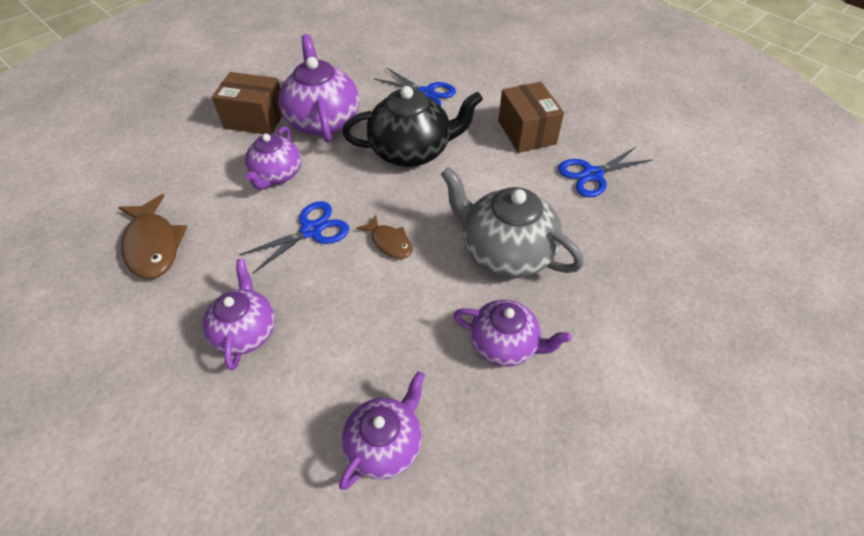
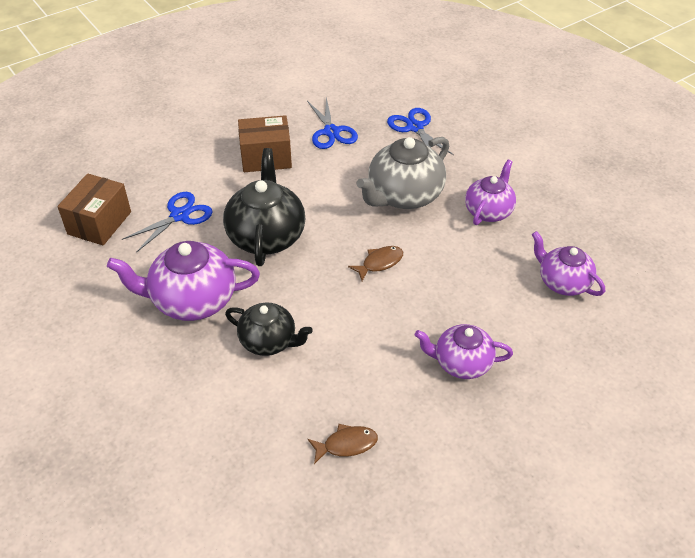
camera: 80 degrees left, 5 degrees down
(153, 245) = (346, 444): brown fish -> brown fish, size x0.59
(255, 119) = (165, 361): brown box -> brown box (99, 223)
(277, 175) = (269, 341): purple teapot -> black teapot
(311, 230) = (354, 315): blue scissors -> blue scissors (415, 127)

